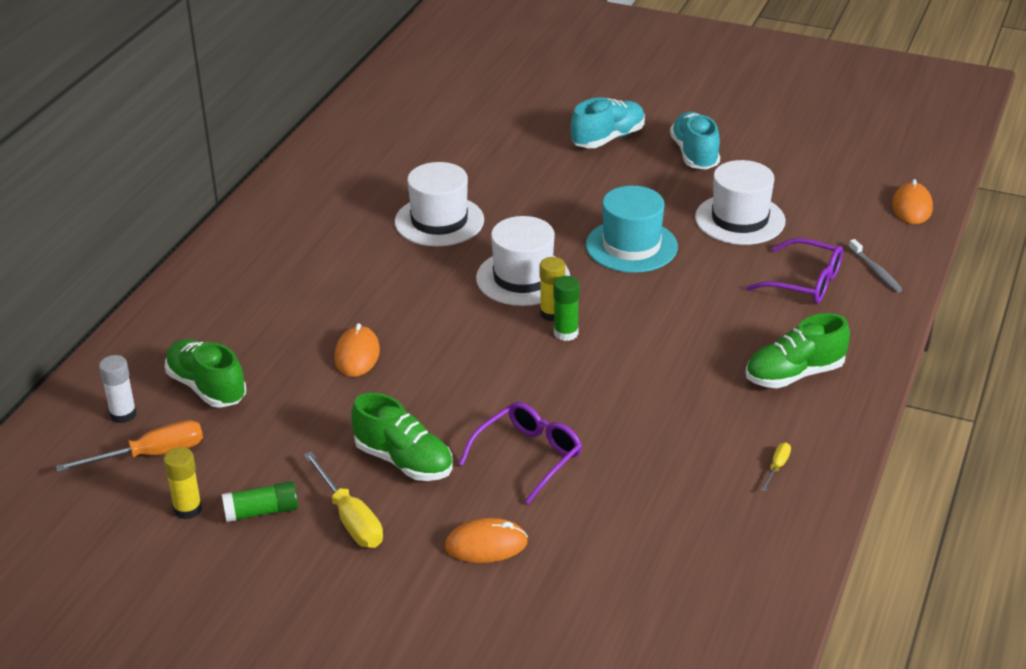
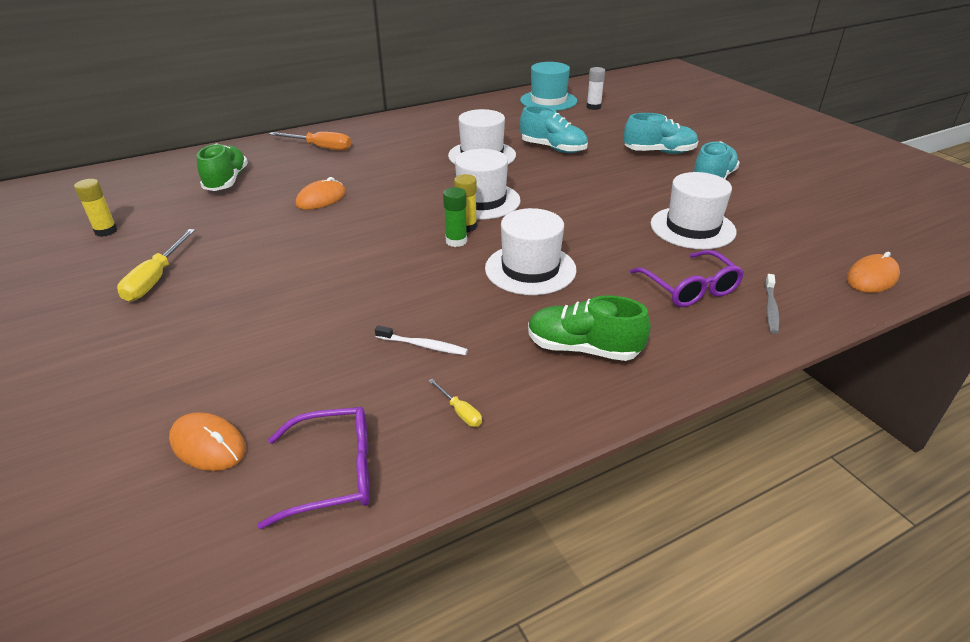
camera: 40 degrees right, 0 degrees up
(123, 414) = (172, 176): white glue stick -> white glue stick (593, 107)
(150, 455) = (145, 198): orange screwdriver -> orange screwdriver (320, 148)
(261, 512) = (129, 251): green glue stick -> none
(404, 461) = (239, 264): green shoe -> none
(486, 545) = (186, 339): orange mouse -> orange mouse (208, 445)
(499, 179) = (553, 148): none -> turquoise shoe
(528, 457) = (306, 300): purple glasses -> purple glasses (334, 473)
(631, 246) = (583, 212): turquoise hat -> turquoise hat (548, 101)
(666, 328) = (530, 269): none -> white hat
(681, 437) = (423, 345): none -> white toothbrush
(777, 467) = (460, 412): yellow screwdriver -> yellow screwdriver turned 75 degrees clockwise

